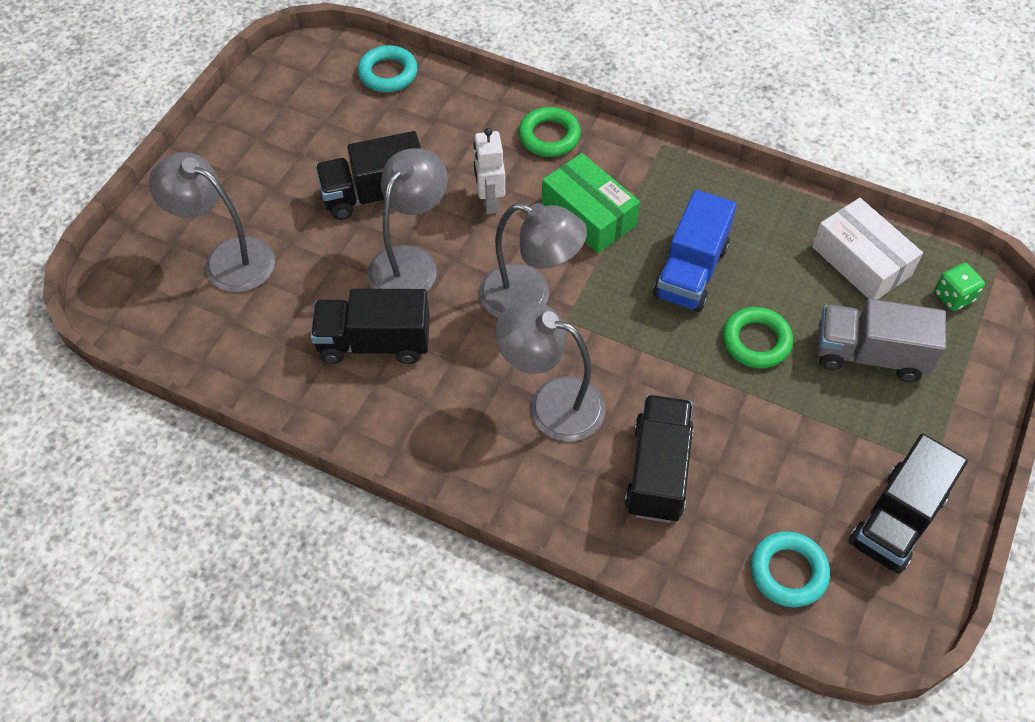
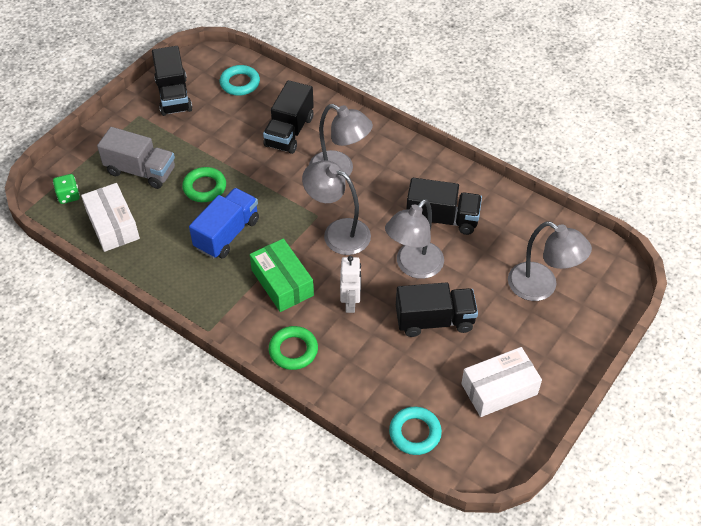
camera: 170 degrees left, 5 degrees down
(290, 128) = (499, 389): none -> white box
(896, 520) = (173, 96): black truck -> black truck turned 120 degrees clockwise

